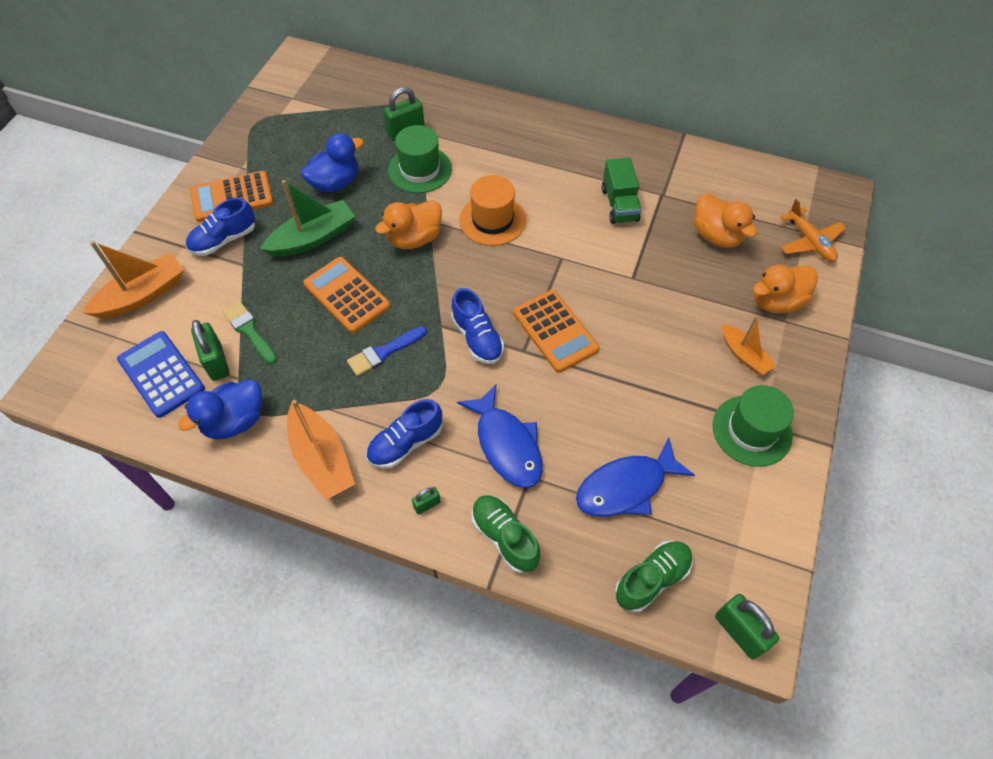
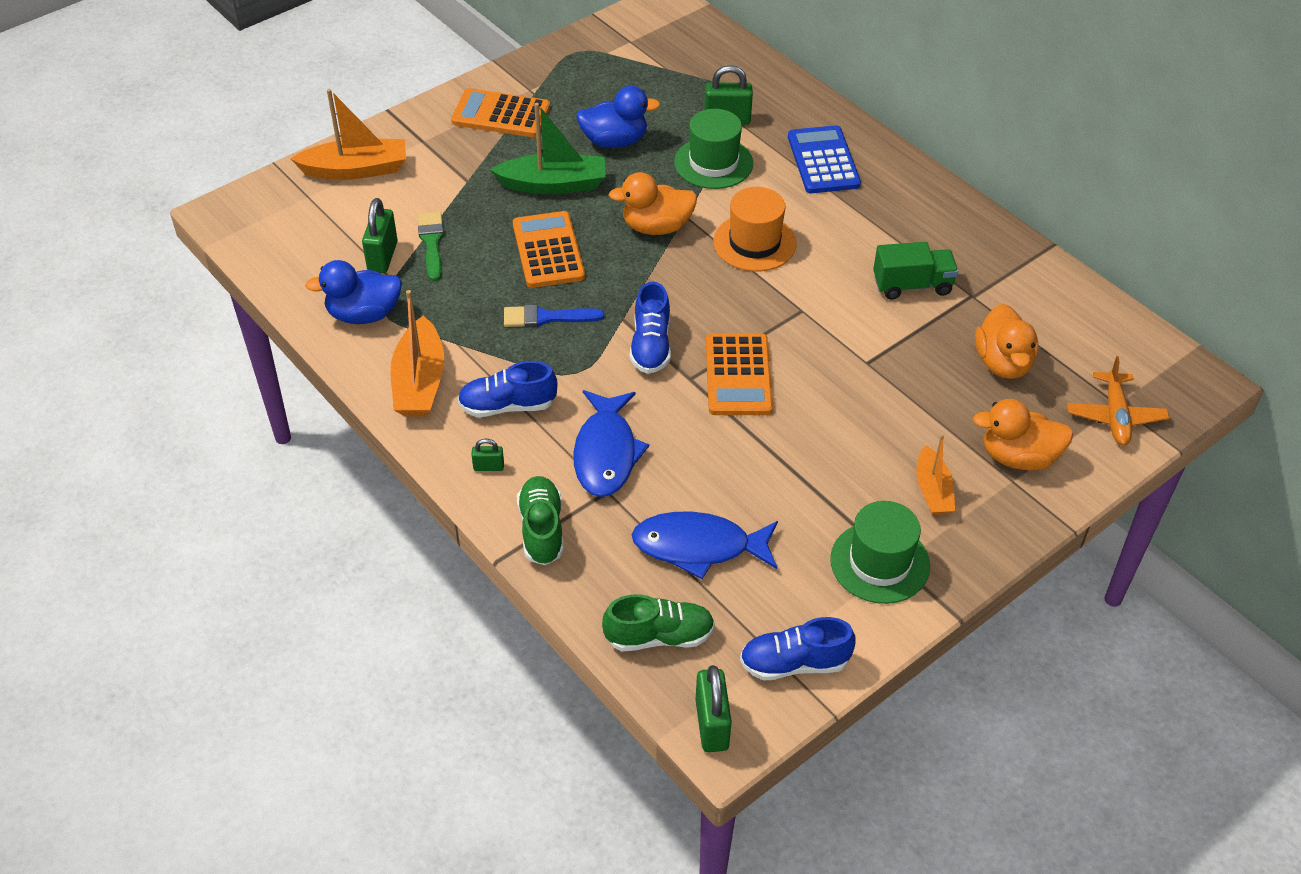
camera: 30 degrees right, 10 degrees down
(161, 374) = (326, 245): blue calculator -> blue calculator (823, 161)
(224, 240) = (465, 151): blue shoe -> blue shoe (794, 663)
(619, 204) = (912, 285): green truck -> green truck turned 120 degrees counterclockwise

